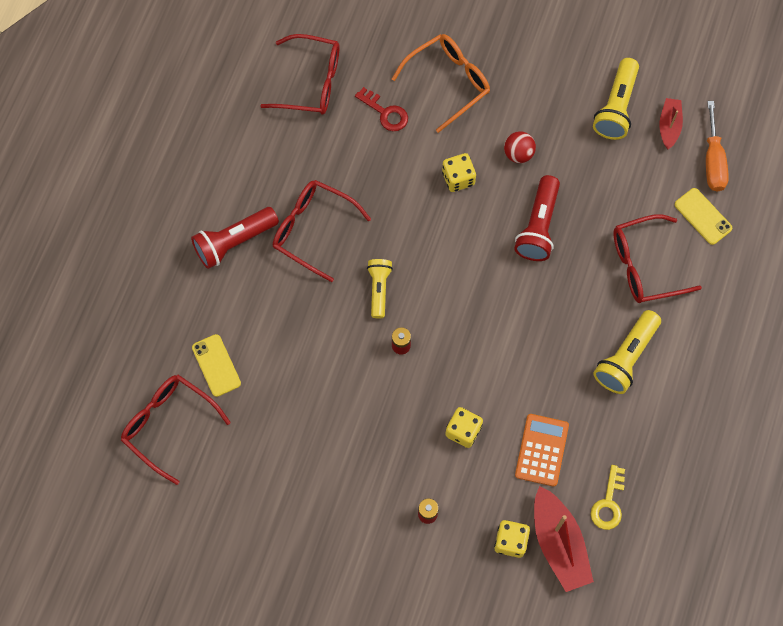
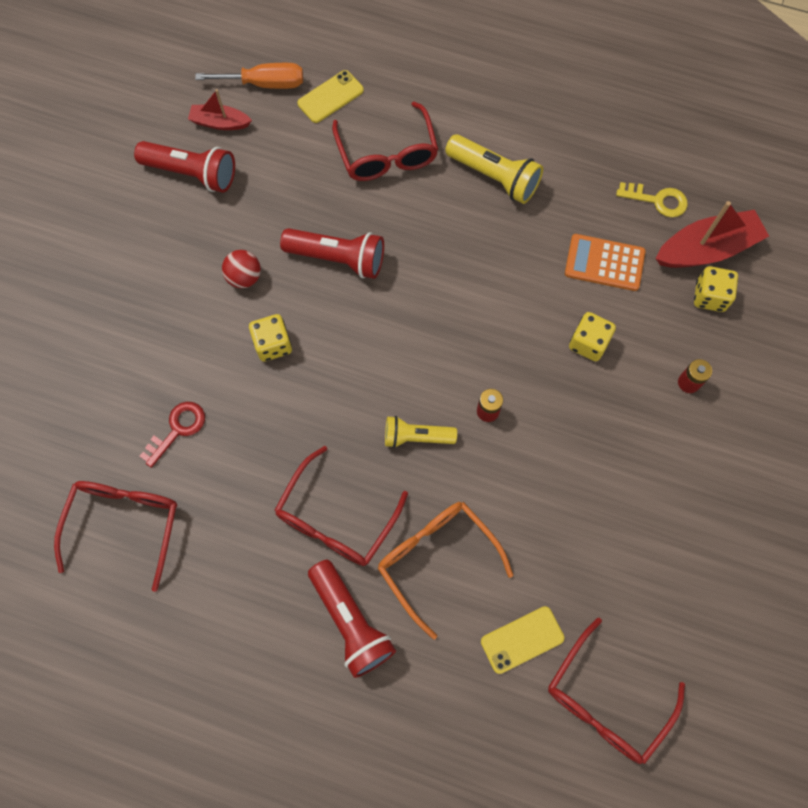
camera: 90 degrees left, 0 degrees up
(448, 82) = (141, 354): orange glasses -> orange glasses (436, 559)
(616, 107) = (192, 174): yellow flashlight -> red flashlight

